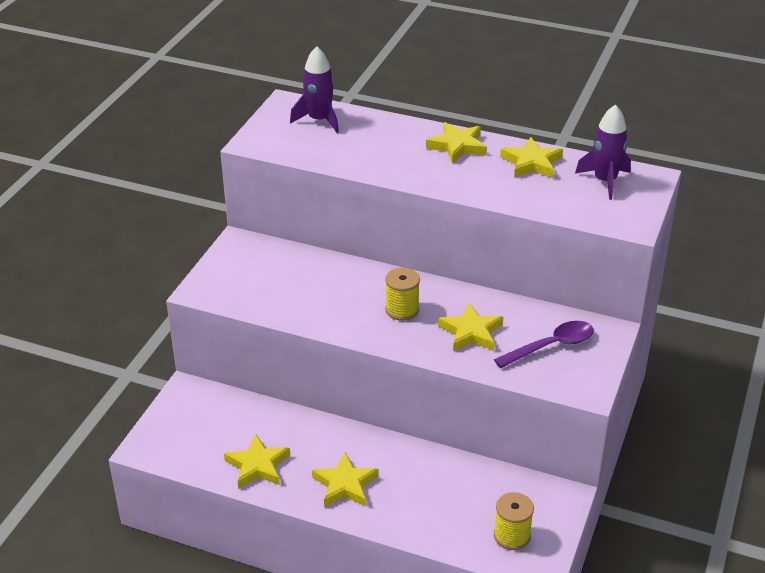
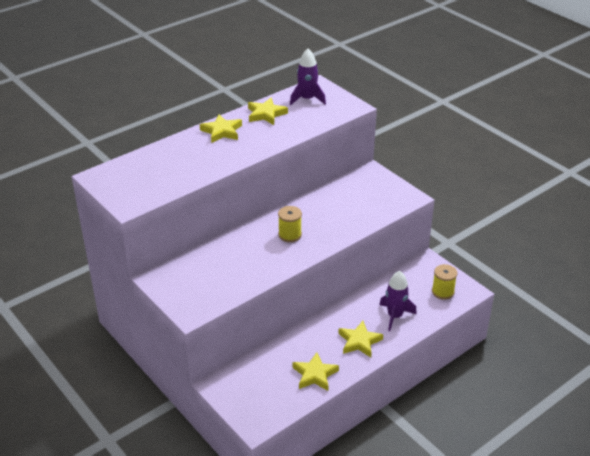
camera: 60 degrees left, 0 degrees up
(319, 120) = (133, 171): purple rocket -> purple rocket (395, 316)
(471, 332) = (332, 217): yellow star -> none
(551, 346) = (367, 195): purple spoon -> none

